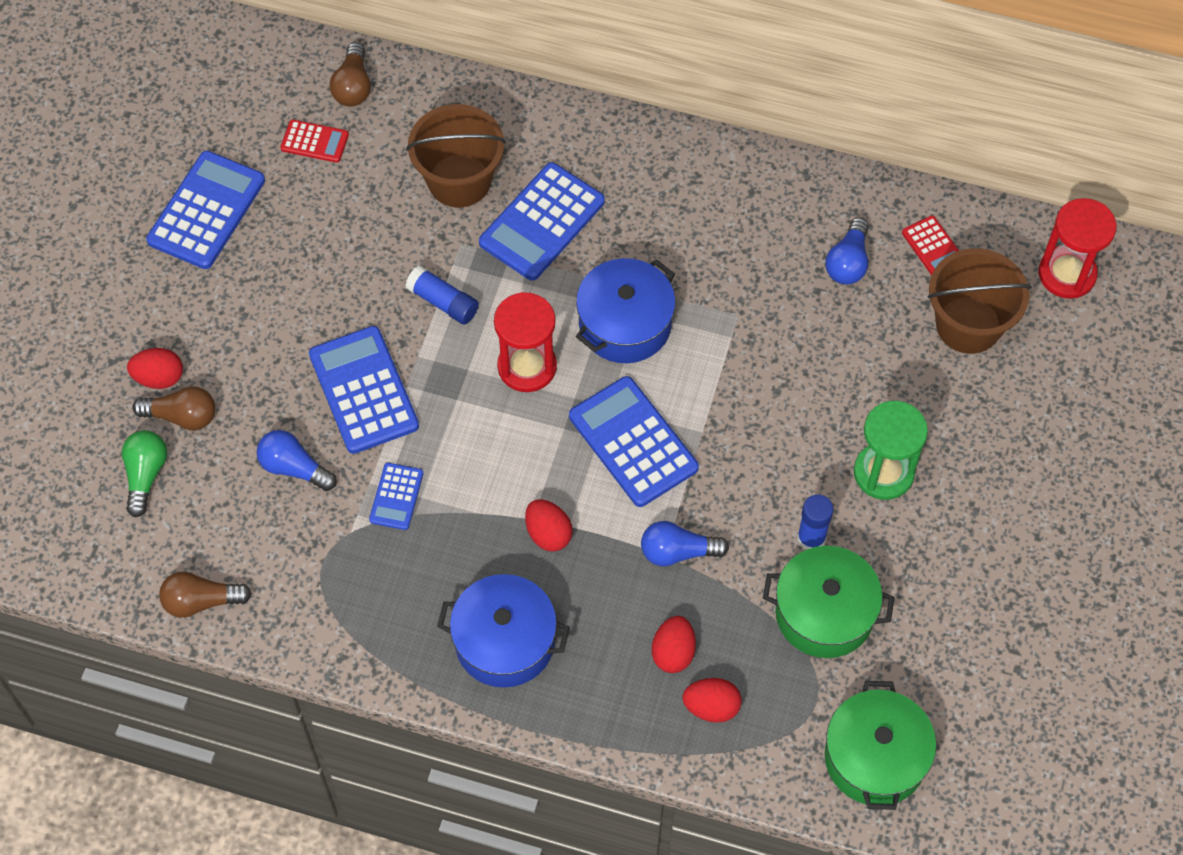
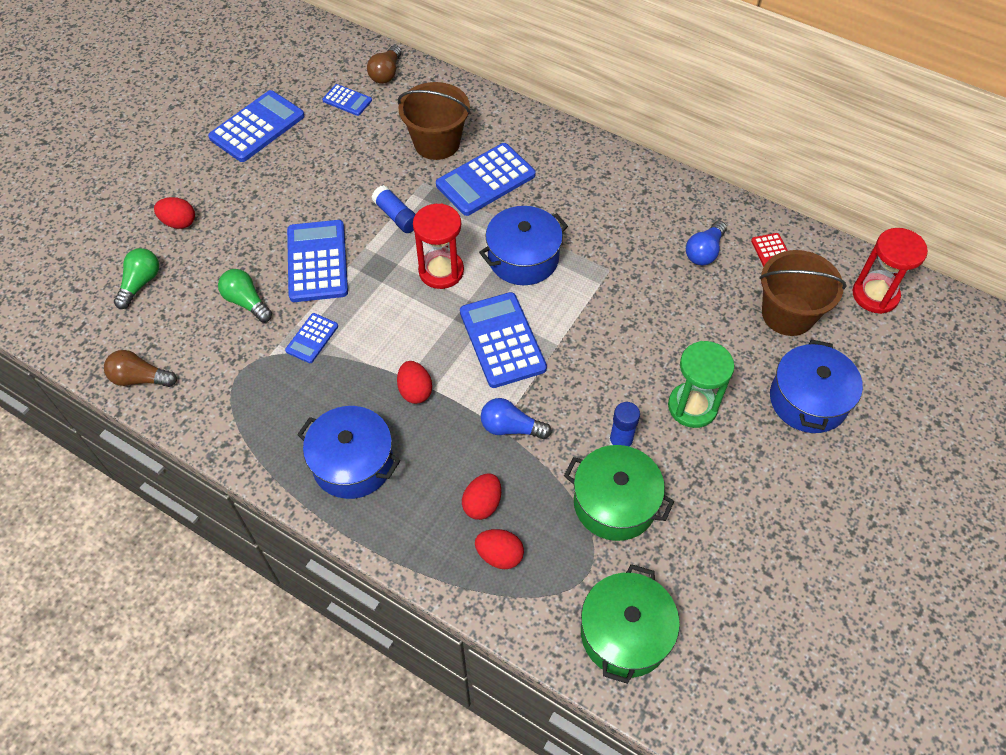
camera: 15 degrees right, 5 degrees down
(182, 416) = (183, 251): brown light bulb -> none
(294, 468) = (246, 302): blue light bulb -> green light bulb
(314, 141) = (347, 100): red calculator -> blue calculator
(1015, 432) = (808, 400): none -> blue pot

